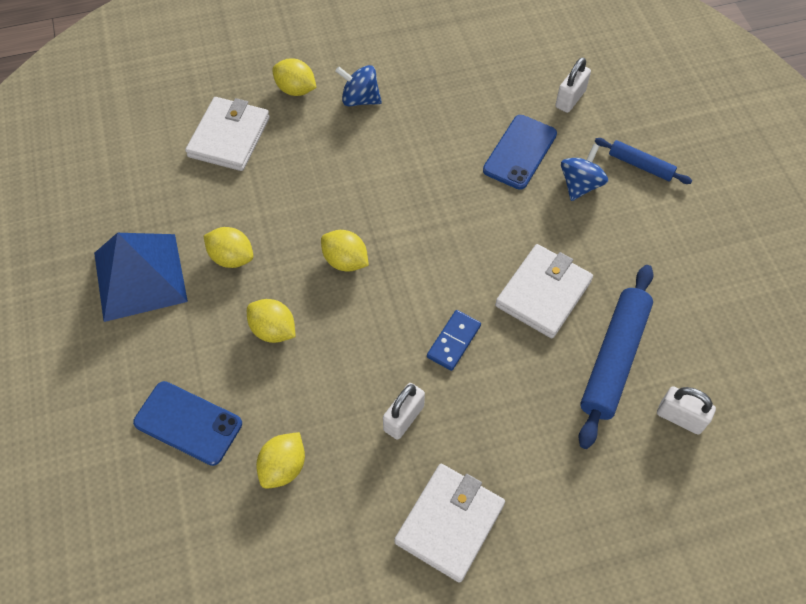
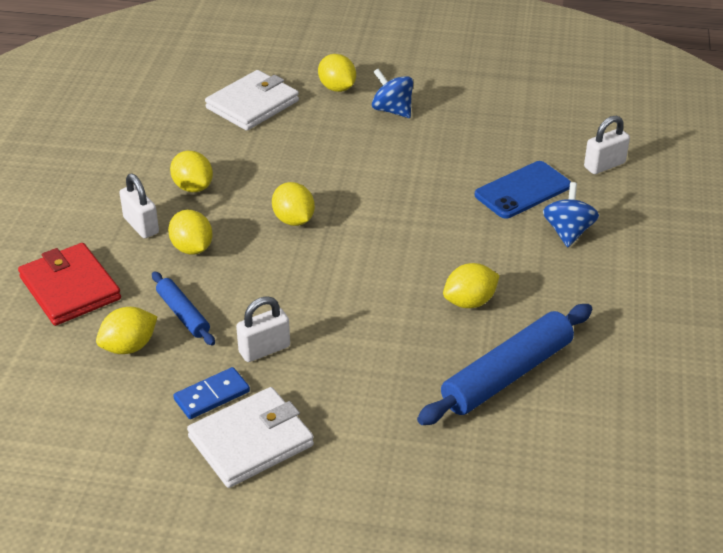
camera: 25 degrees right, 20 degrees down
(140, 276) = (104, 176): blue pyramid -> none
(188, 423) = (70, 288): blue phone -> red wallet
(454, 341) = (354, 309): blue domino -> blue domino (212, 396)
(543, 293) = (469, 302): white wallet -> yellow lemon
(580, 185) = (568, 232): blue spinning top -> blue spinning top turned 45 degrees counterclockwise
(640, 165) = (644, 235): blue rolling pin -> blue rolling pin (183, 314)
(680, 417) = (545, 443): white padlock -> white padlock (141, 225)

